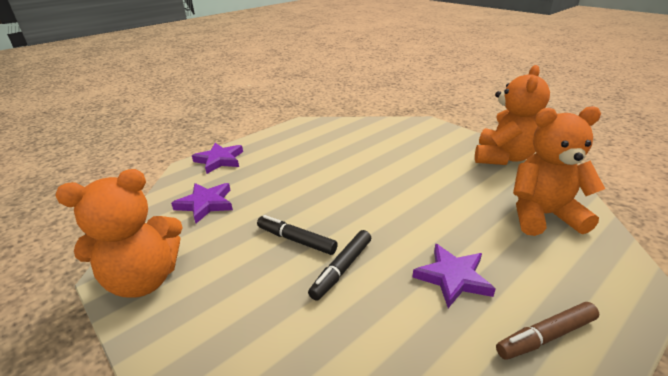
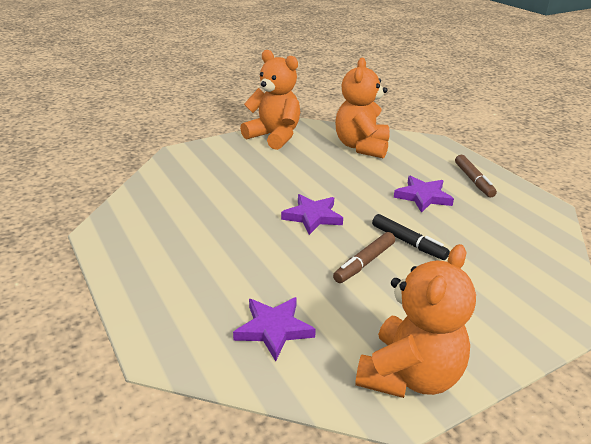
camera: 80 degrees left, 0 degrees up
(144, 279) = (409, 375): orange teddy bear -> orange teddy bear turned 45 degrees clockwise
(219, 160) = (157, 317): purple star -> purple star (312, 217)
(296, 240) = (364, 263): black marker -> brown marker

